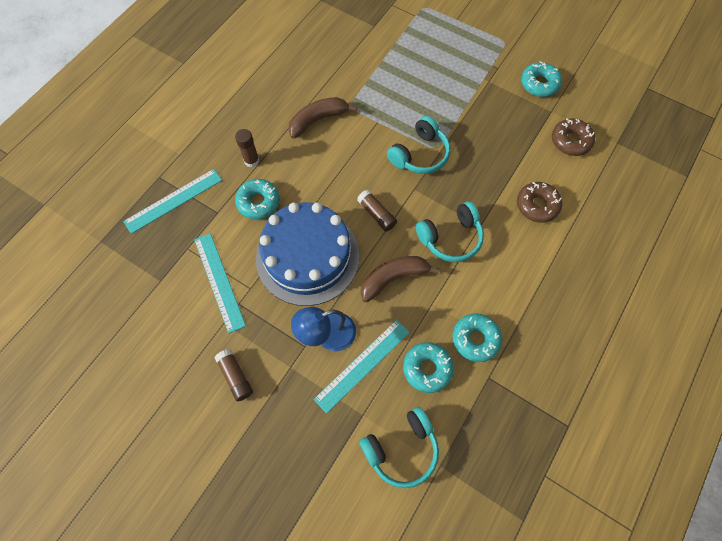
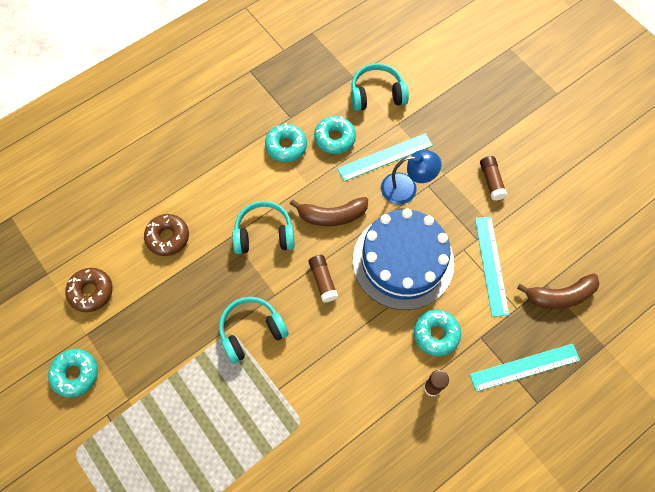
camera: 160 degrees left, 0 degrees up
(318, 120) = (344, 416): brown banana -> brown banana (560, 296)

